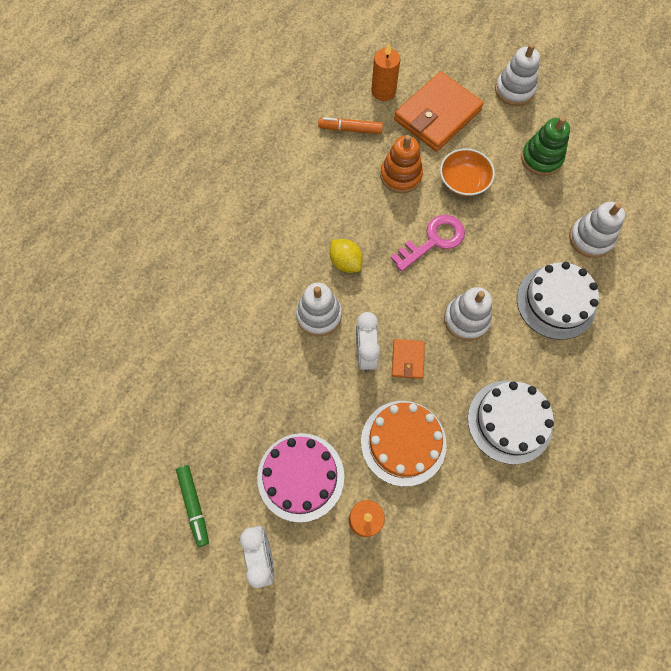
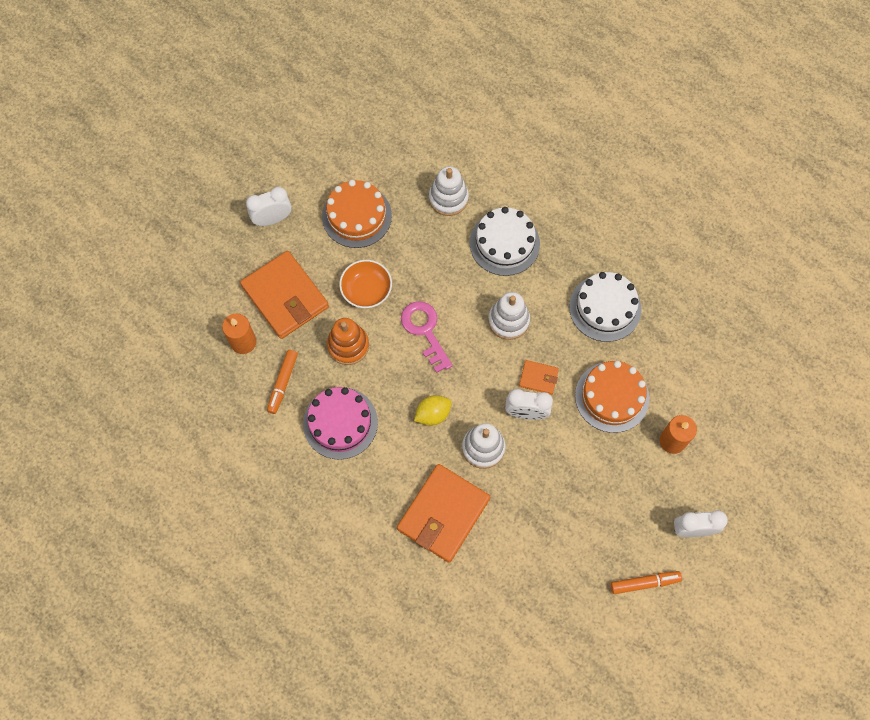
camera: 80 degrees left, 0 degrees up
(194, 505) = (644, 583): green marker -> orange marker
(244, 288) = (443, 514): none -> orange wallet
(300, 476) = (630, 487): pink cake -> pink cake (340, 423)
(514, 90) = (272, 219): white stacking toy -> white clock
(541, 158) = (356, 216): green stacking toy -> orange cake

